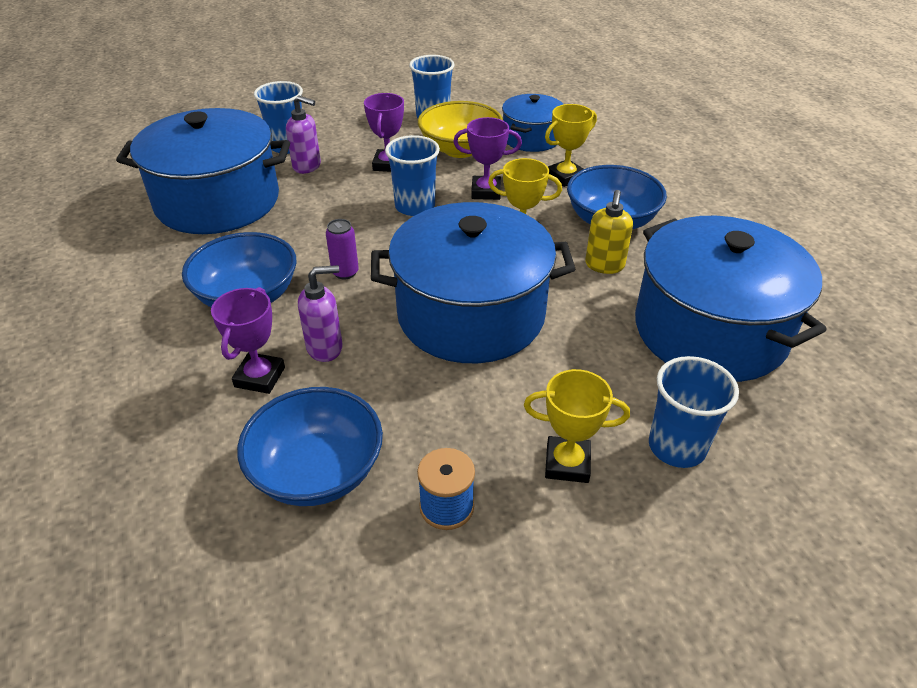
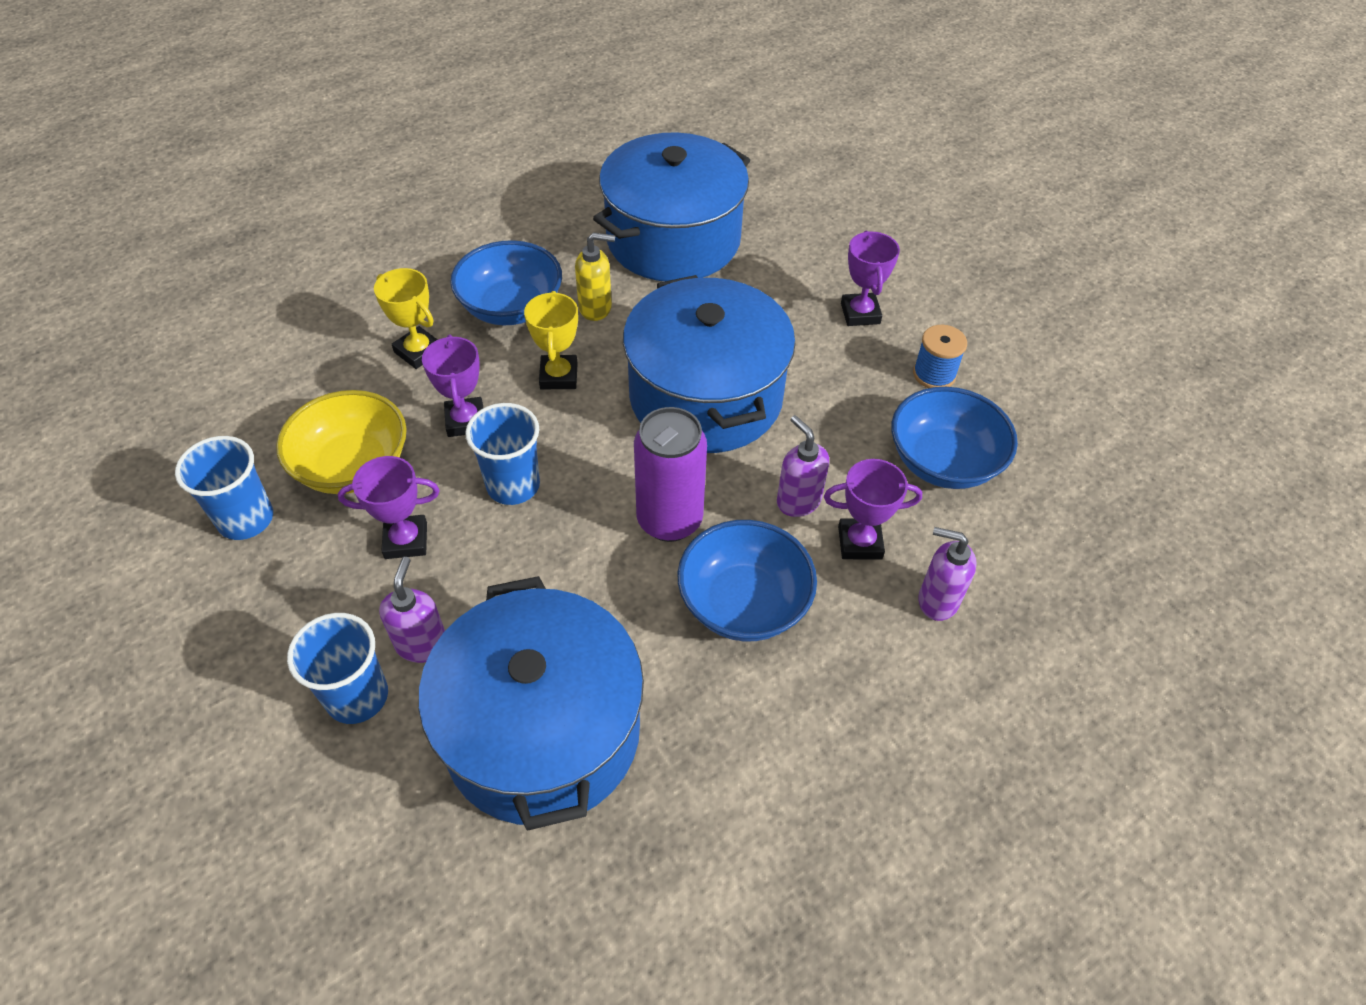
camera: 105 degrees left, 10 degrees up
(170, 413) = (937, 600): none -> purple soap dispenser
(345, 272) = (669, 520): purple can -> purple can, size x2.00
(531, 138) = (315, 394): blue pot -> none
(567, 463) = (860, 313): yellow trophy -> purple trophy
(677, 447) = (816, 258): blue cup -> none

